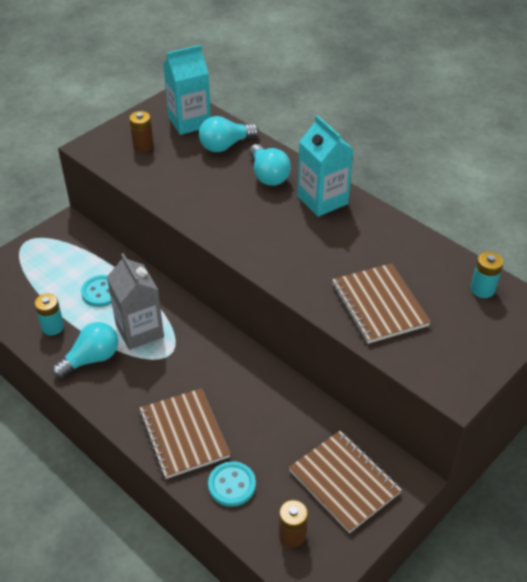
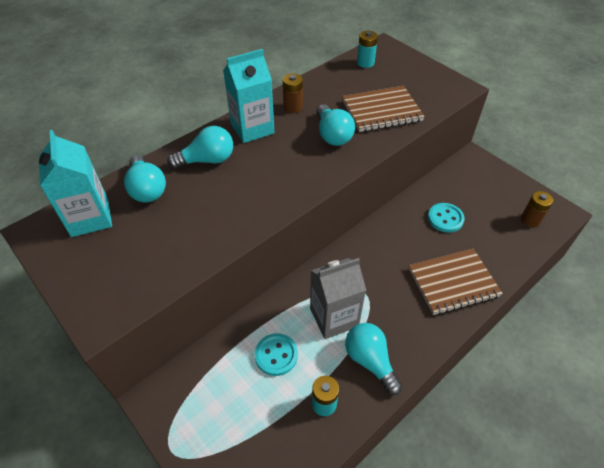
camera: 85 degrees left, 5 degrees up
(143, 146) = (119, 262): brown battery -> brown battery (293, 107)
(232, 485) = (496, 252): turquoise button -> turquoise button (445, 218)
(323, 262) = (332, 135): none -> turquoise light bulb
(344, 482) = (481, 189): brown notebook -> none

